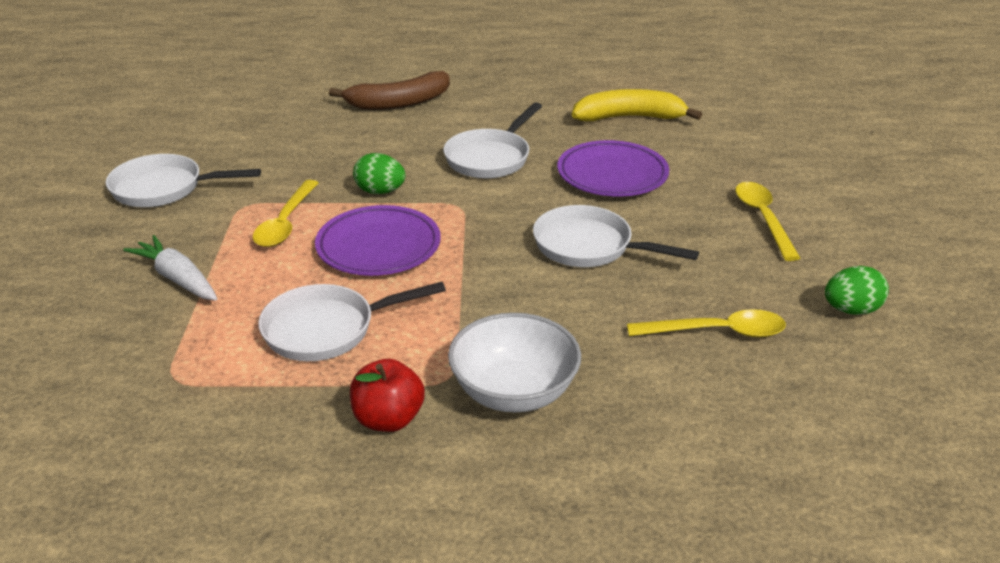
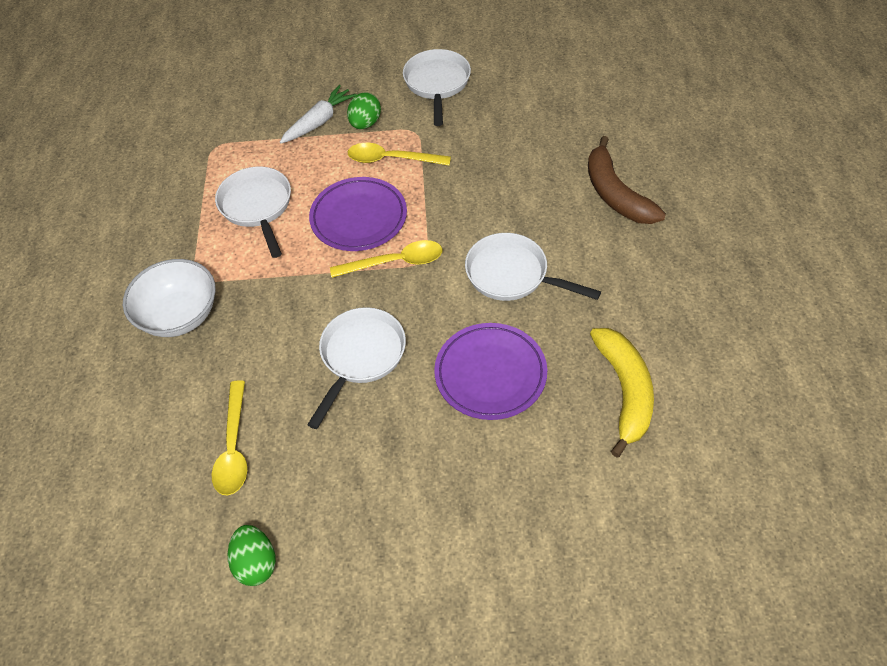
camera: 90 degrees right, 20 degrees up
(380, 191) = (443, 206): green egg -> green egg (365, 123)
(388, 419) = (163, 252): red apple -> none
(763, 219) = (413, 506): yellow spoon -> yellow spoon (395, 262)

